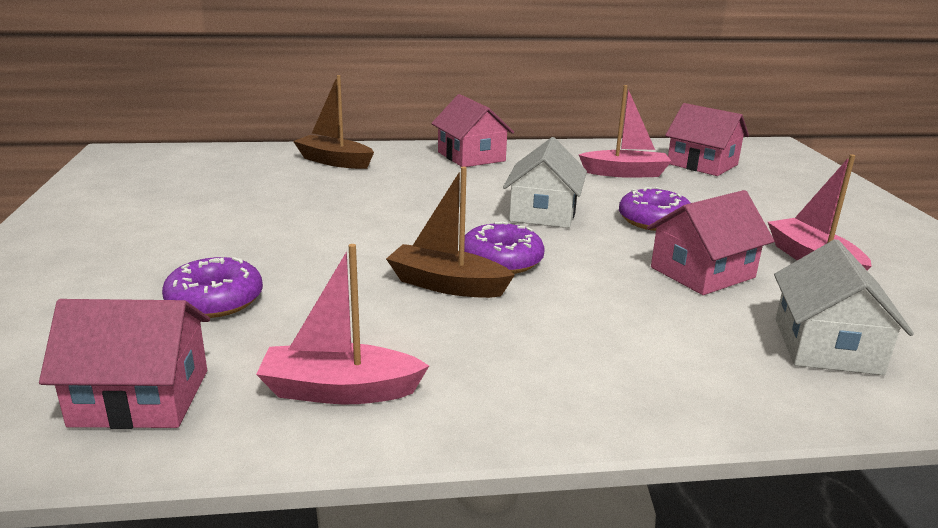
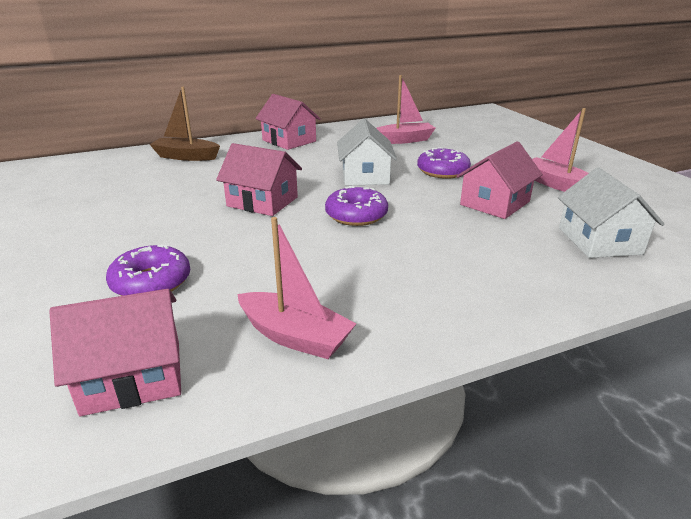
camera: 15 degrees left, 5 degrees up
(340, 390) = (295, 336): pink boat -> pink boat turned 135 degrees counterclockwise
(447, 285) = (328, 240): brown boat -> none
(702, 164) = (450, 128): pink house -> pink house (262, 201)

